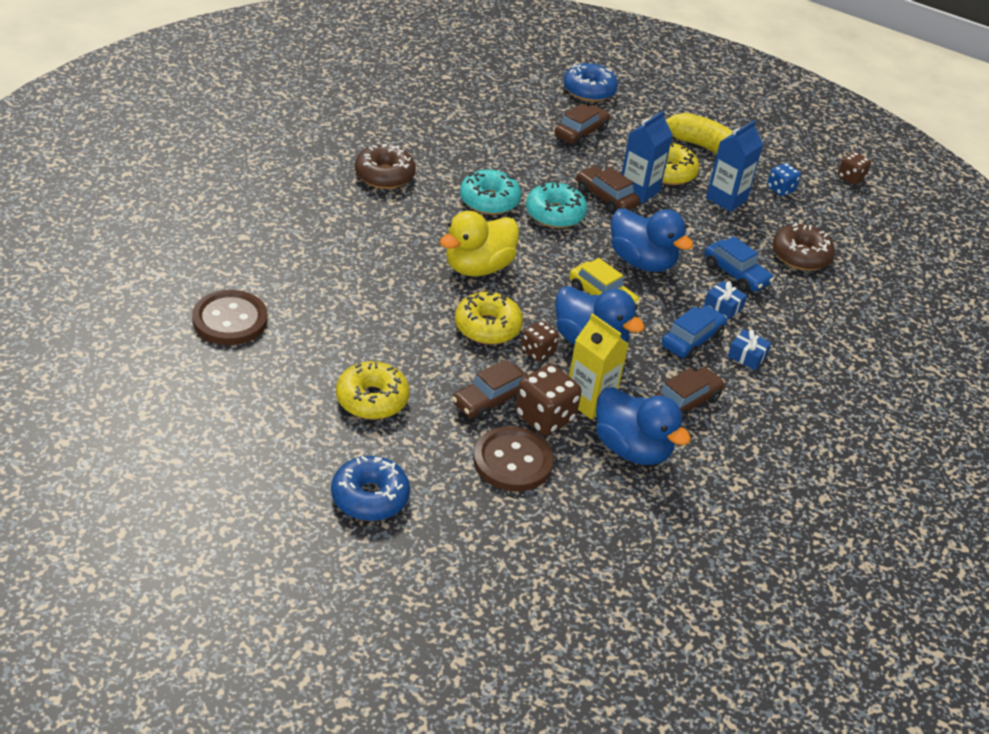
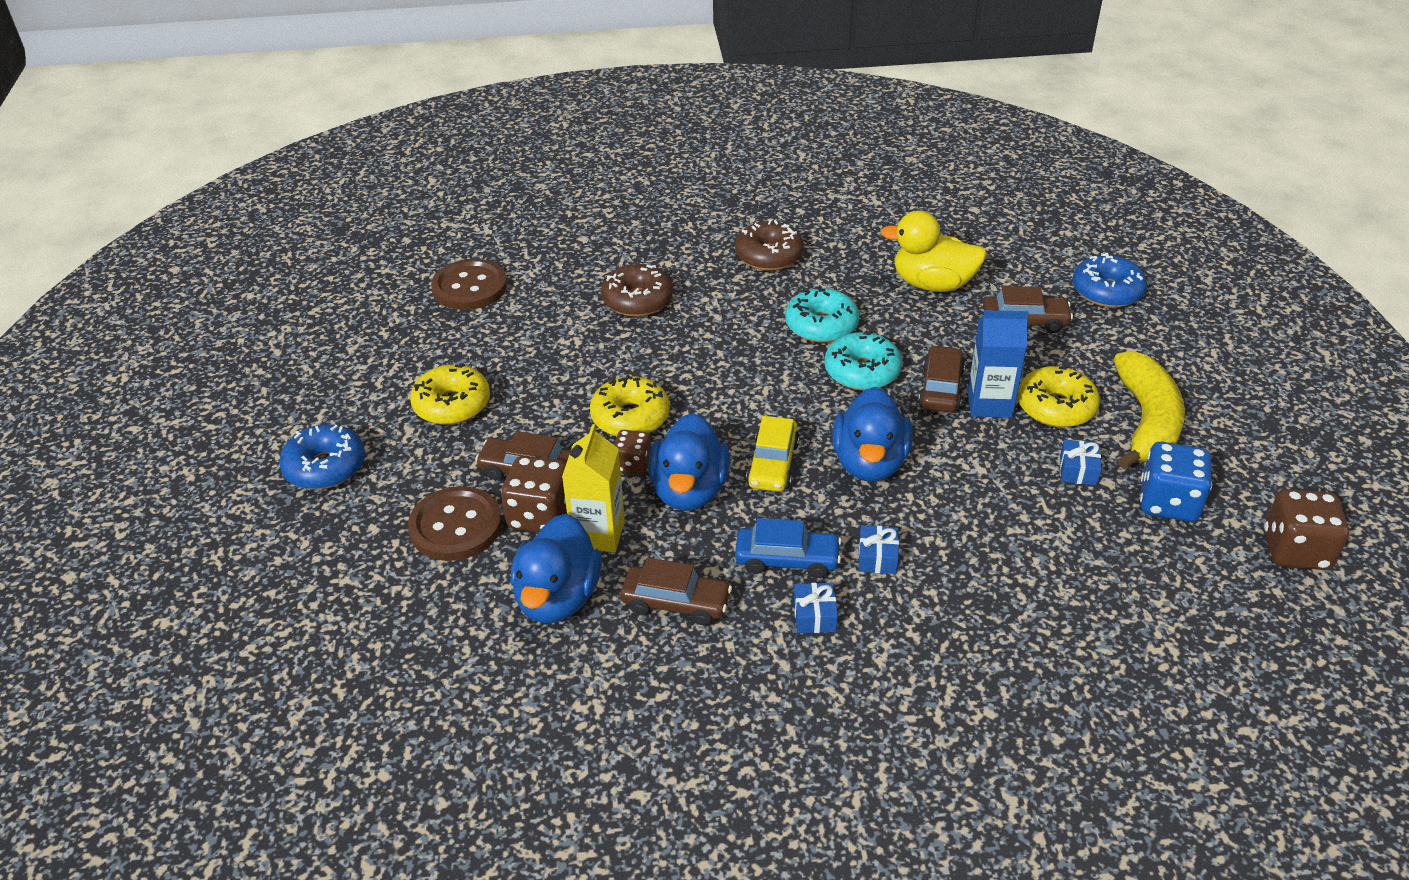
camera: 60 degrees right, 0 degrees up
(478, 267) = (711, 369): yellow duck -> yellow duck (932, 284)
(726, 199) = (1078, 470): blue carton -> blue gift
(736, 274) = (950, 540): blue car -> none
(780, 189) = (1168, 502): blue dice -> blue dice, size x1.65
(800, 256) = (1064, 577): brown donut -> brown donut (637, 300)
(851, 178) = (1296, 550): brown dice -> brown dice, size x1.65

